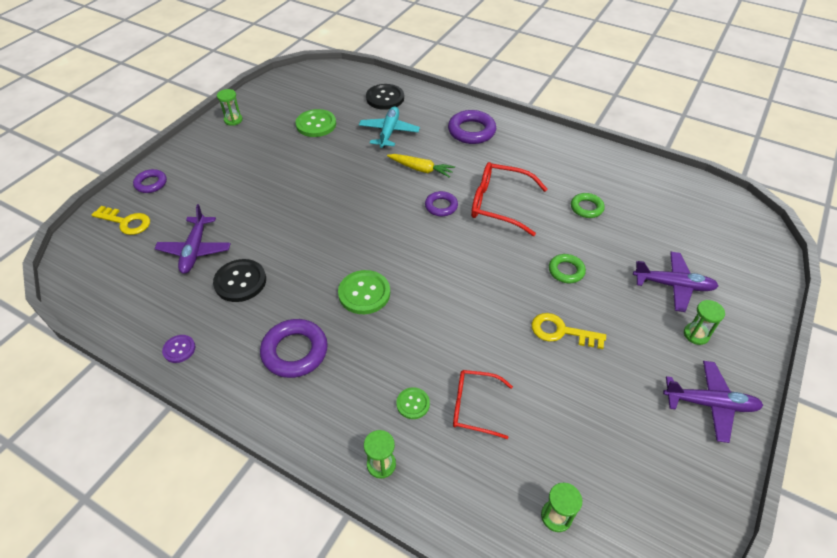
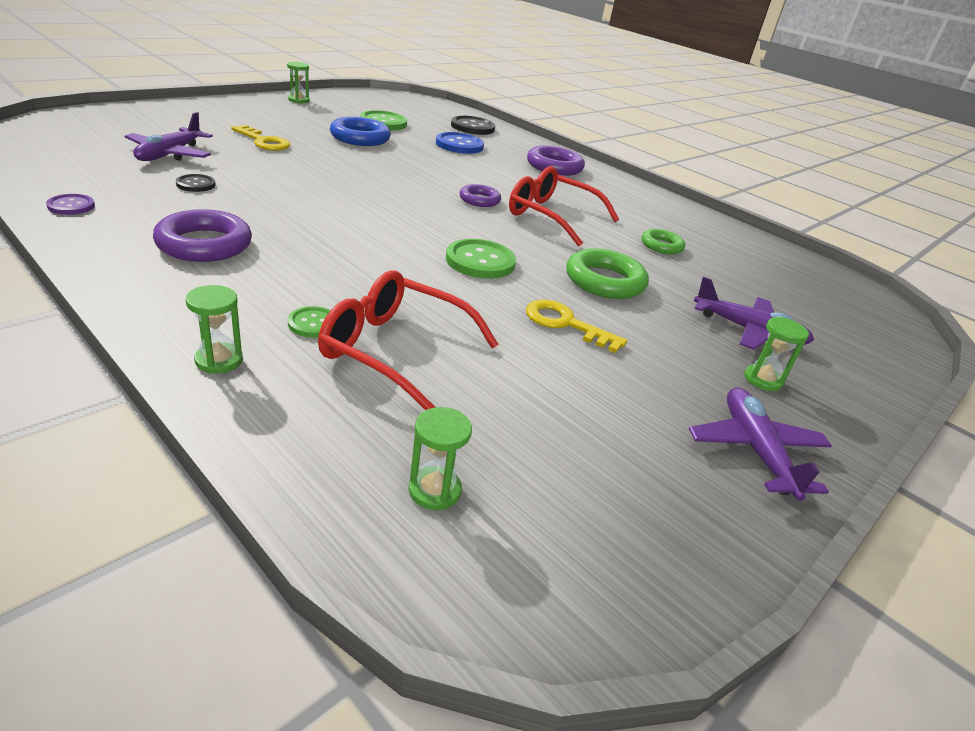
camera: 10 degrees right, 15 degrees down
(126, 222) = (118, 122): yellow key -> yellow key (263, 141)
(151, 183) = (172, 110): purple ring -> none
(240, 281) = (196, 184): black button -> black button, size x0.56
(312, 157) = (360, 138): none -> blue ring
(364, 293) = (332, 229): green button -> green button (480, 261)
(389, 132) = (459, 145): turquoise plane -> blue button
(420, 169) = (475, 173): yellow carrot -> none
(474, 407) = (395, 350): red glasses -> red glasses, size x1.54
(566, 271) = (604, 281): green ring -> green ring, size x1.64
(710, 404) = (755, 450): purple plane -> purple plane turned 120 degrees counterclockwise

